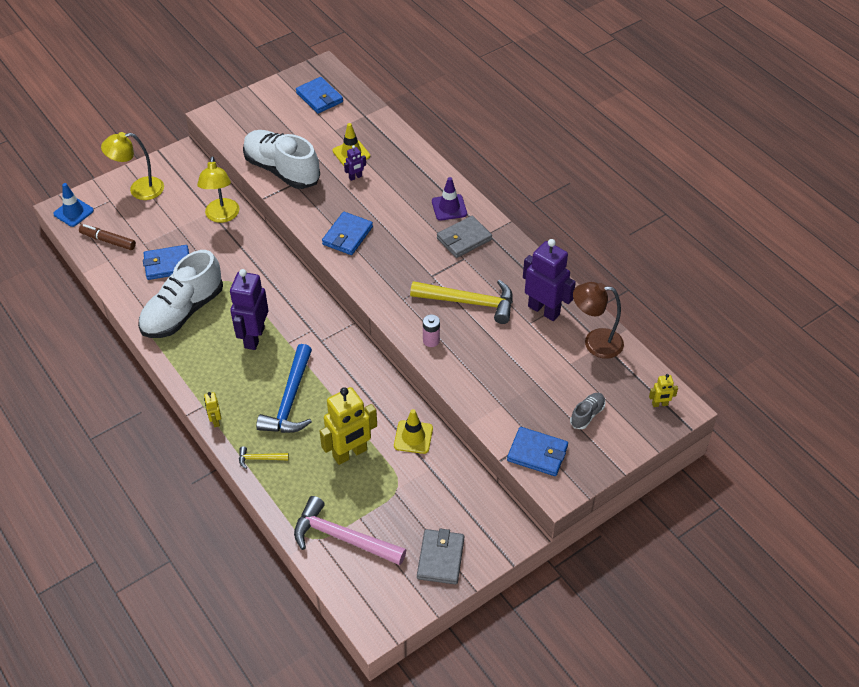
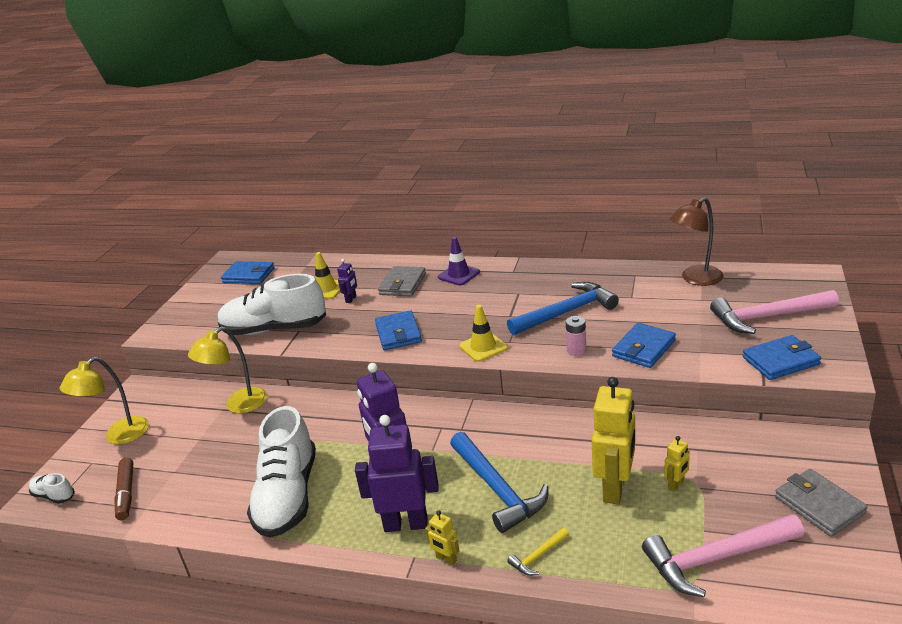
camera: 35 degrees left, 20 degrees down
(73, 212) = (54, 496): blue traffic cone -> white shoe
(108, 241) = (126, 493): brown marker -> brown marker turned 90 degrees counterclockwise
(168, 264) = (223, 471): blue wallet -> blue wallet (643, 348)
(222, 216) = (238, 405): yellow lamp -> yellow lamp turned 90 degrees clockwise
(413, 437) = (647, 438): yellow traffic cone -> yellow traffic cone (483, 347)
(464, 239) = (500, 283): grey wallet -> grey wallet (403, 284)
(469, 302) = (566, 312): yellow hammer -> blue hammer
(544, 310) = (628, 284): purple robot -> purple robot (406, 524)
(587, 415) = (768, 317): grey shoe -> pink hammer
(660, 404) = (799, 282): yellow robot -> yellow robot (676, 484)

